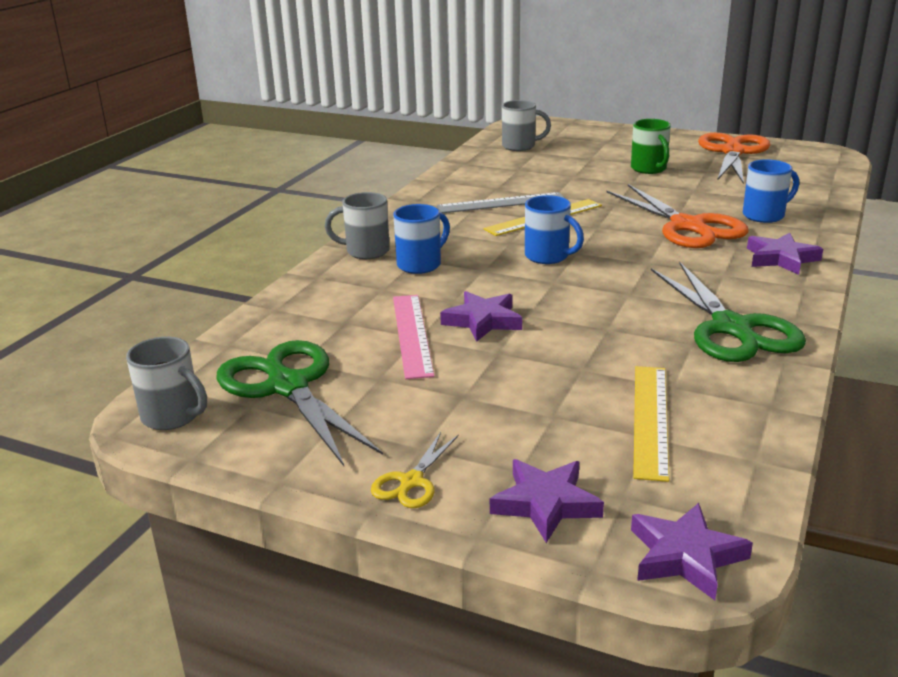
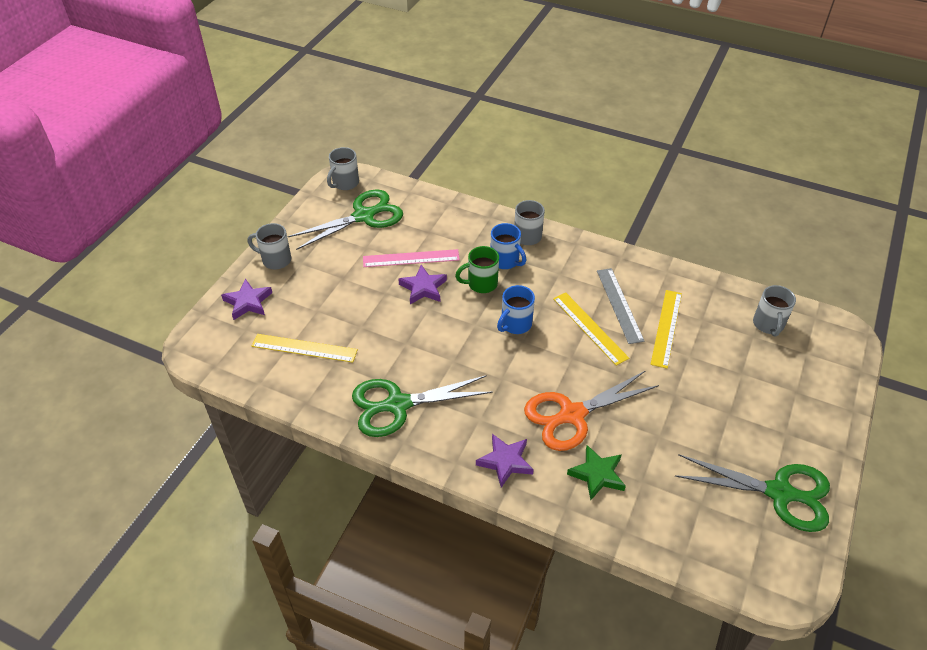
camera: 90 degrees right, 20 degrees up
(411, 482) = (275, 260): yellow scissors -> grey mug
(534, 184) = (666, 328): none -> yellow ruler
(649, 169) = (714, 412): green mug -> green mug (481, 284)
(685, 556) = (200, 343): purple star -> none
(733, 152) = (780, 493): orange scissors -> green scissors
(765, 215) = (597, 474): blue mug -> green star

